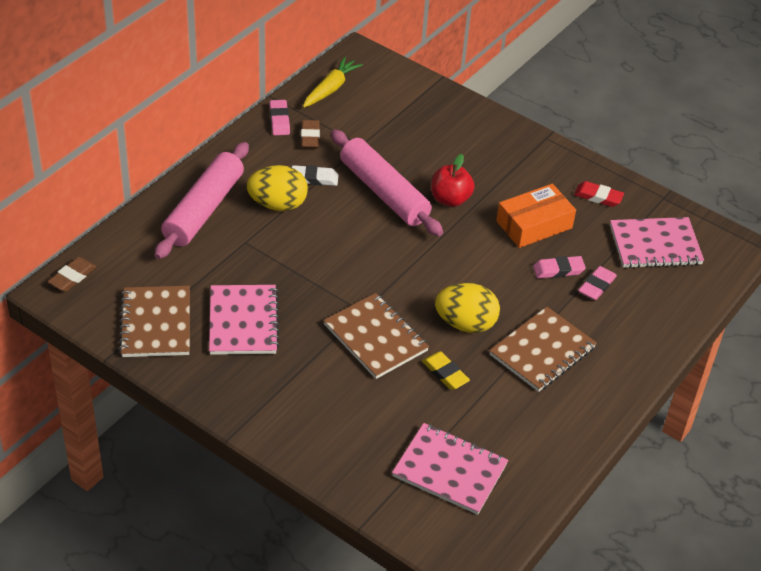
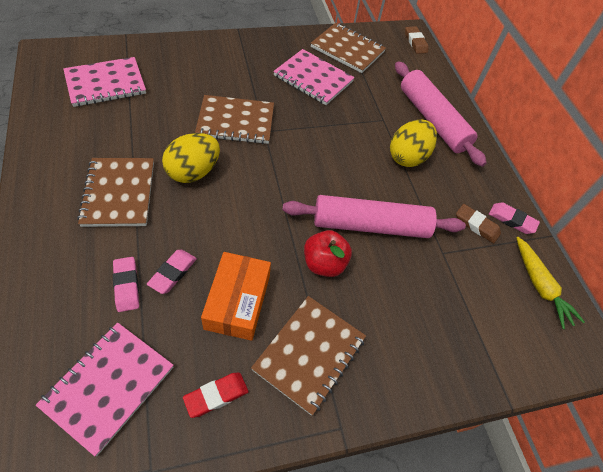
camera: 125 degrees right, 10 degrees up
(314, 178) = (421, 194): white eraser -> none
(445, 373) = (169, 131): yellow eraser -> none
(522, 172) = (309, 354): none -> brown notebook

